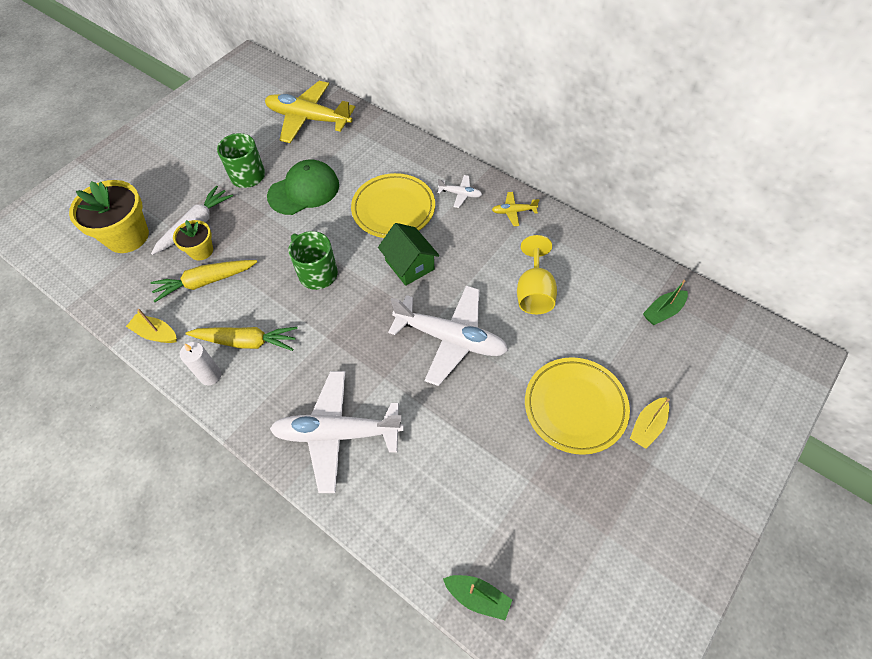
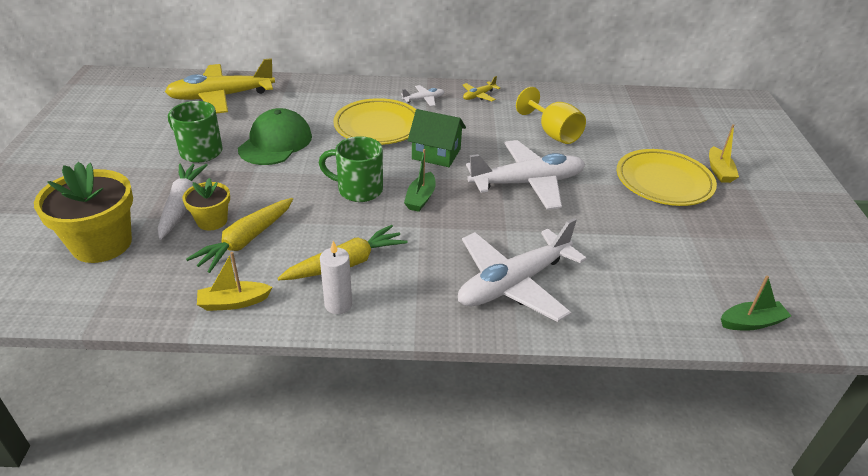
camera: 40 degrees left, 20 degrees down
(663, 311) = (648, 111): green boat -> green boat (420, 198)

